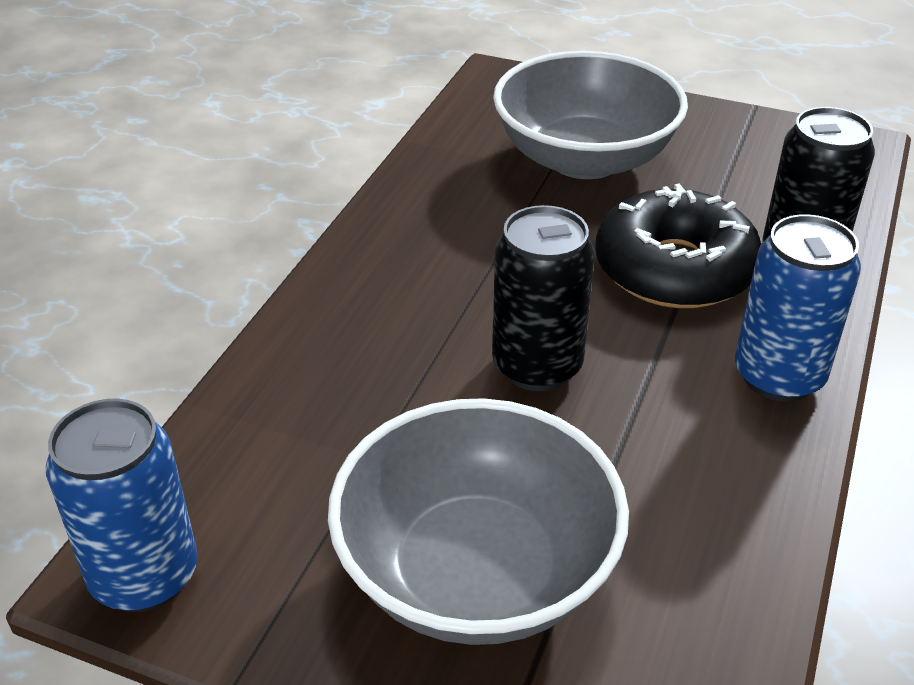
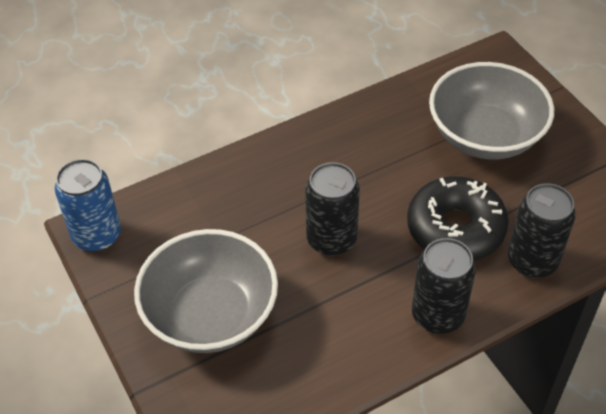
camera: 40 degrees right, 10 degrees up
(778, 376) = (437, 315): blue can -> black can

